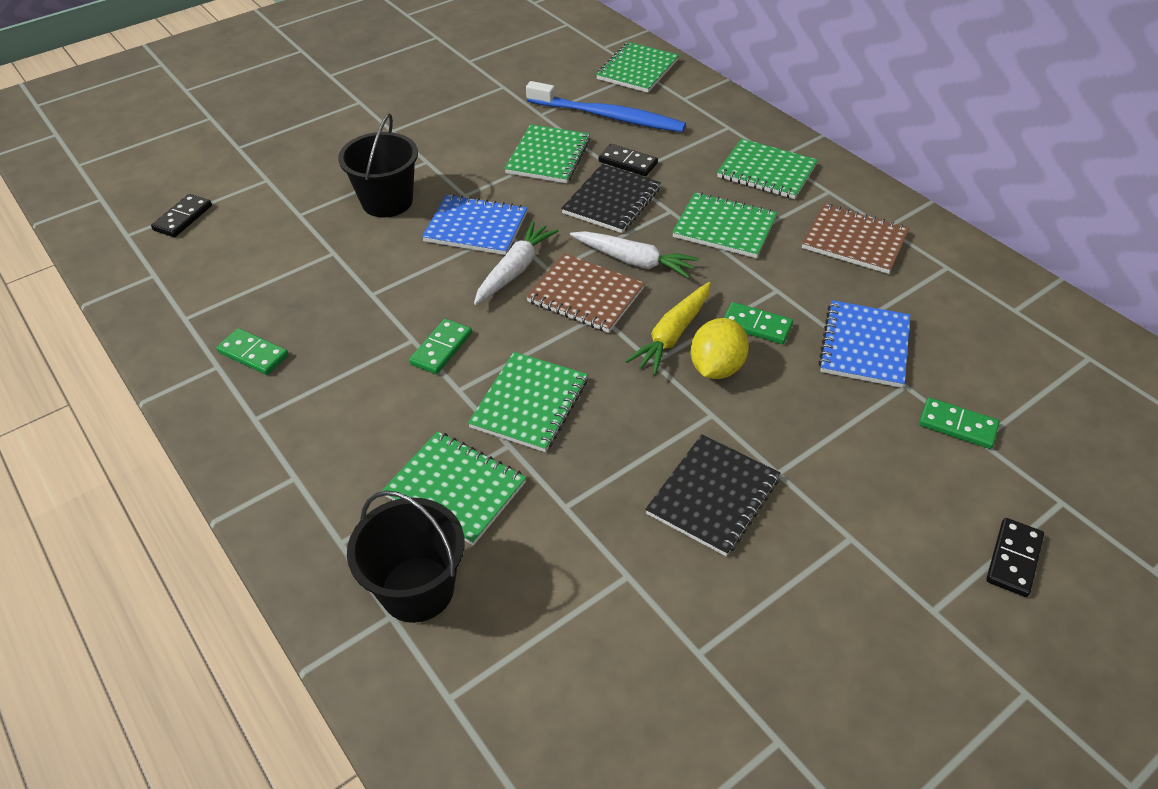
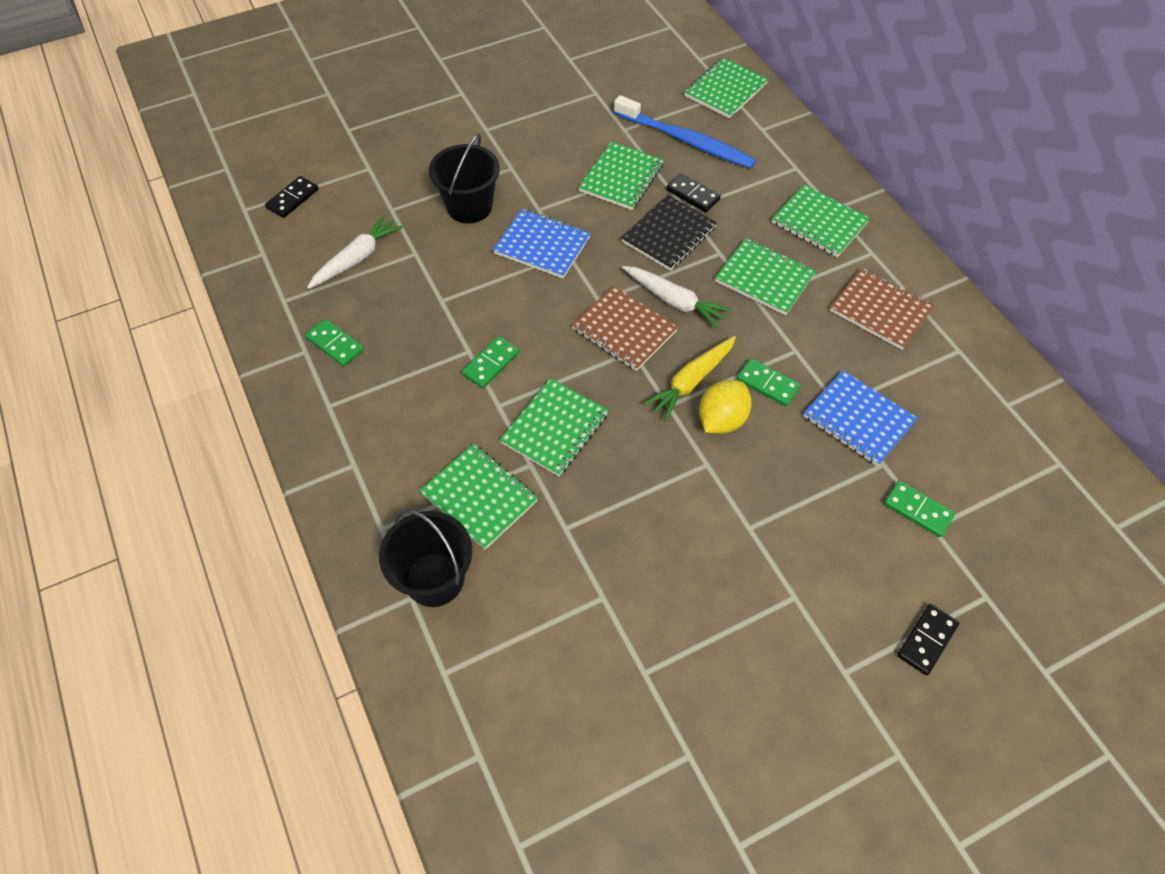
camera: 10 degrees right, 10 degrees up
(515, 270) = (568, 295): white carrot -> white carrot (357, 258)
(713, 496) = (689, 540): black notebook -> none
(864, 346) = (858, 419): blue notebook -> blue notebook turned 75 degrees counterclockwise

